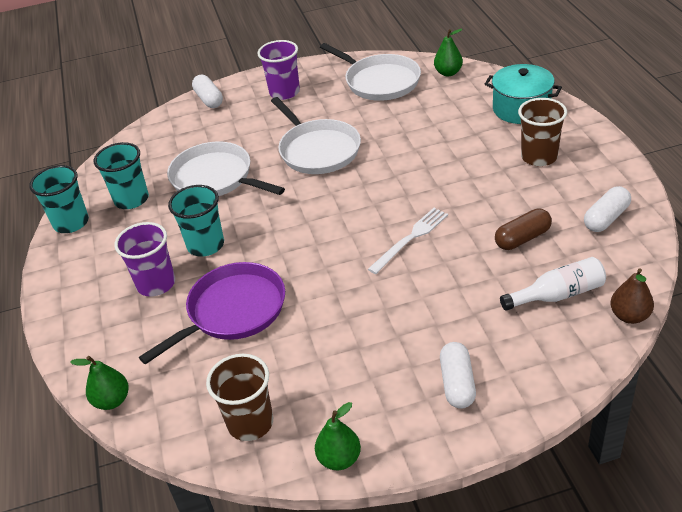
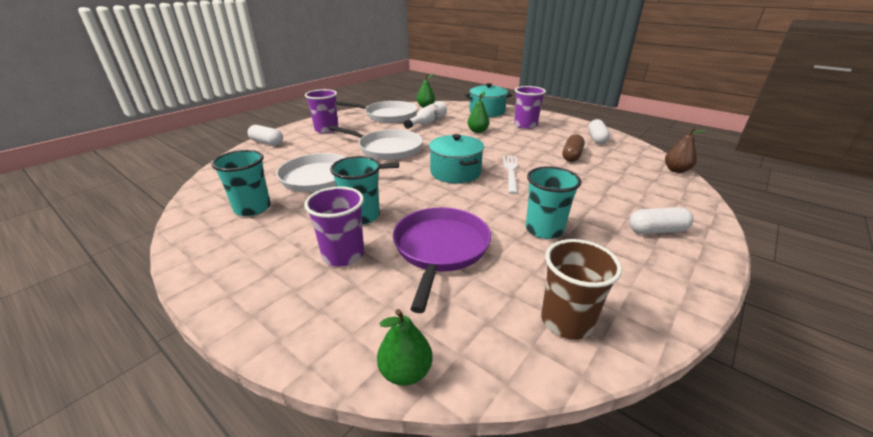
camera: 40 degrees left, 10 degrees down
(71, 223) = (196, 241): turquoise cup -> turquoise cup (544, 229)
(339, 459) = (669, 312): green pear -> green pear (477, 131)
(349, 217) = (455, 172): none -> turquoise pot
(457, 383) = (657, 230): white capsule -> white capsule turned 60 degrees counterclockwise
(539, 157) = (525, 125): brown cup -> purple cup
(557, 295) = (630, 172): white bottle -> white bottle (427, 123)

